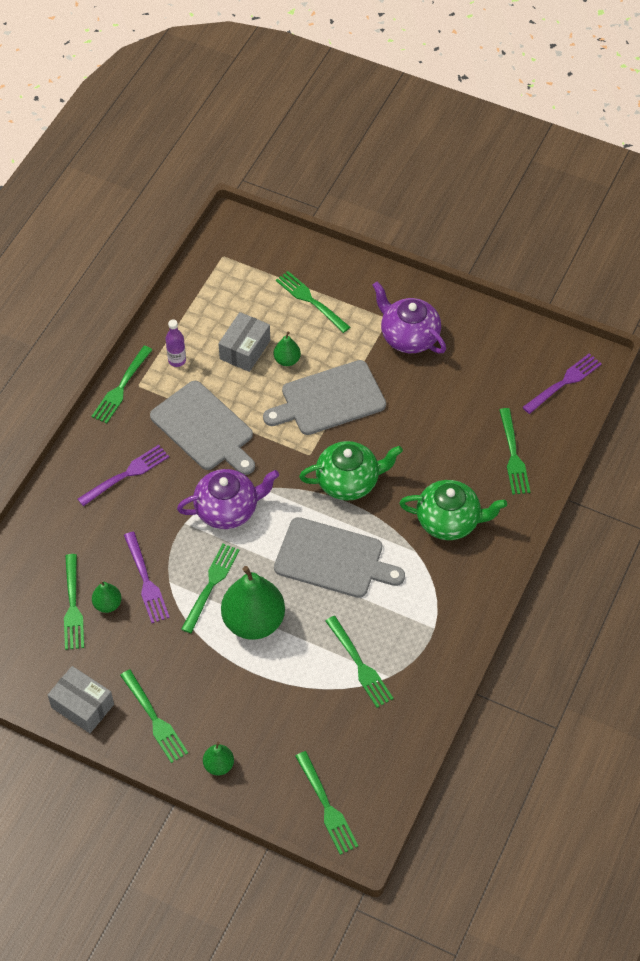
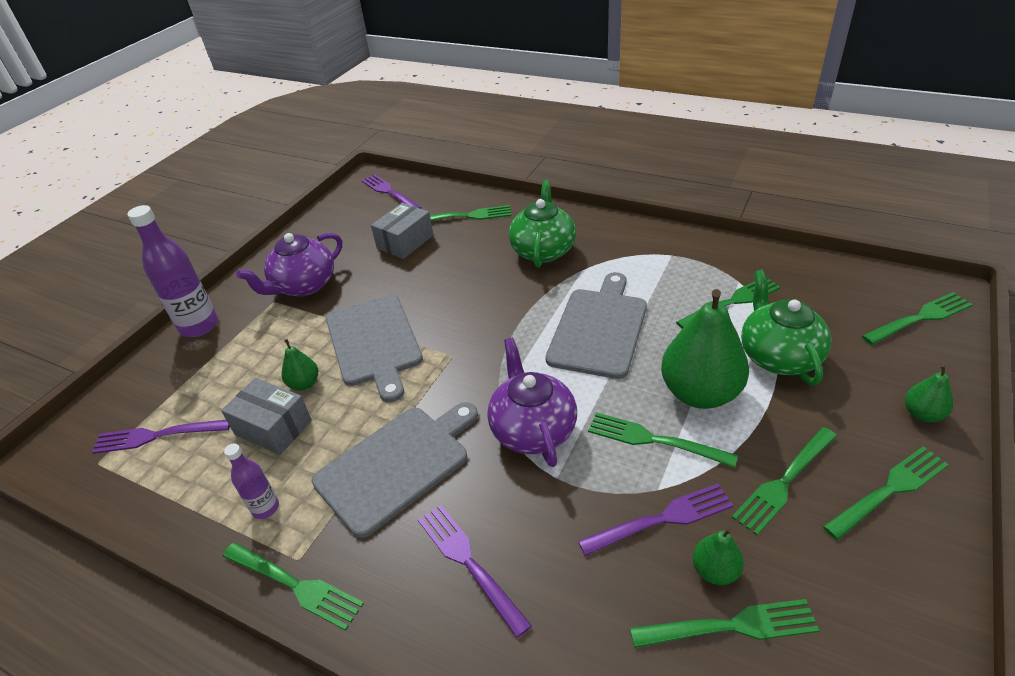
camera: 85 degrees left, 15 degrees down
(82, 706) = (913, 592): grey box -> grey box (405, 242)
(243, 282) = (157, 436): none -> purple fork
(310, 300) = (219, 366): green fork -> green fork (784, 481)
(348, 481) = (492, 321): green teapot -> green teapot (778, 356)
(360, 274) = (199, 326): none -> purple bottle

